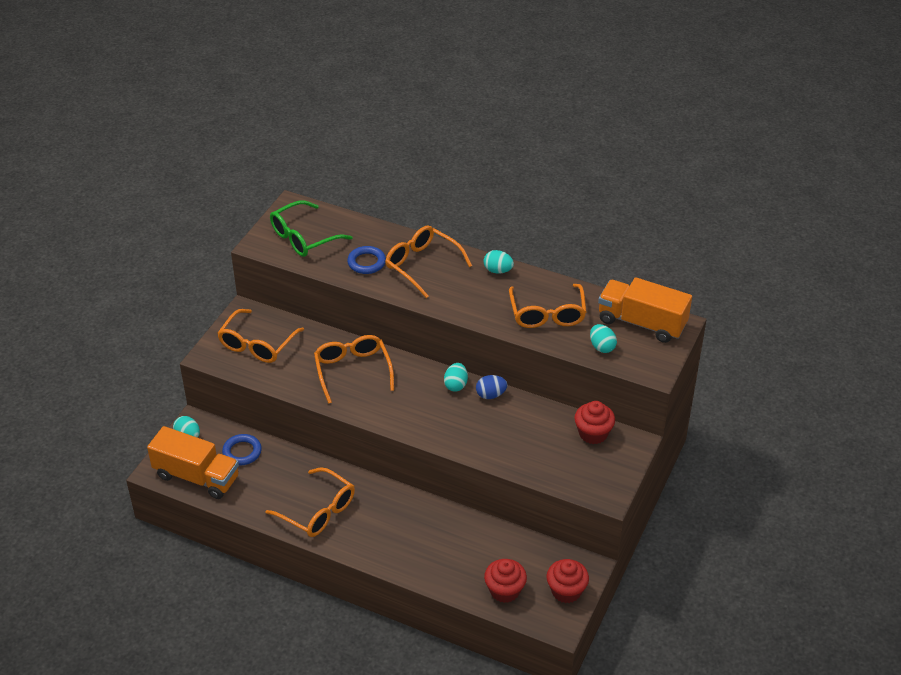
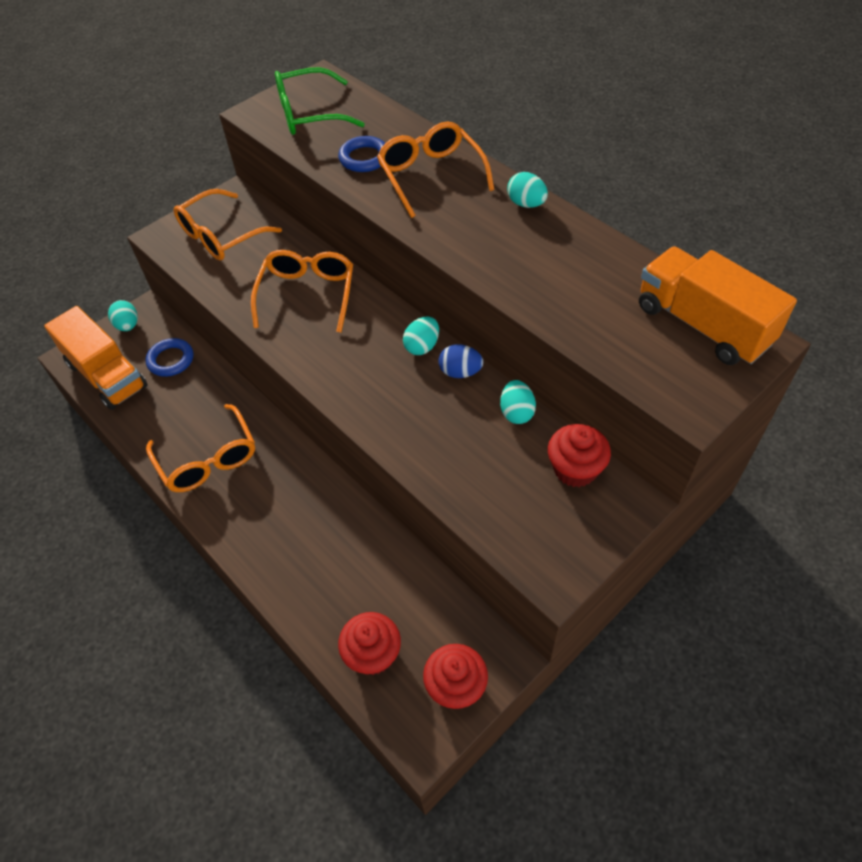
camera: 25 degrees right, 10 degrees up
(547, 314) = (565, 278): orange glasses -> none
(602, 347) = (624, 346): turquoise egg -> turquoise egg (516, 412)

